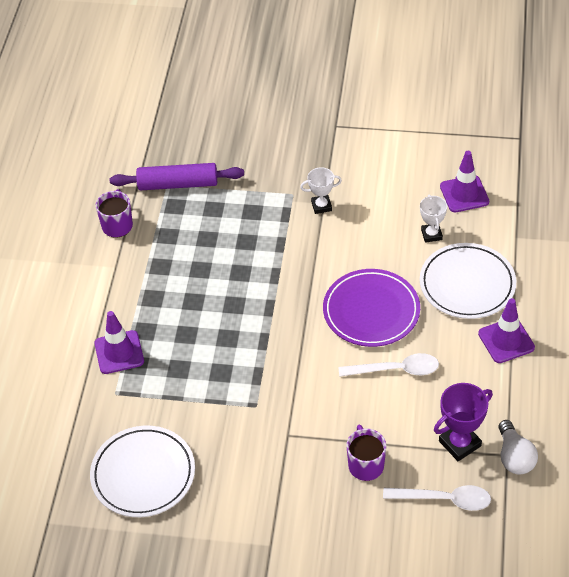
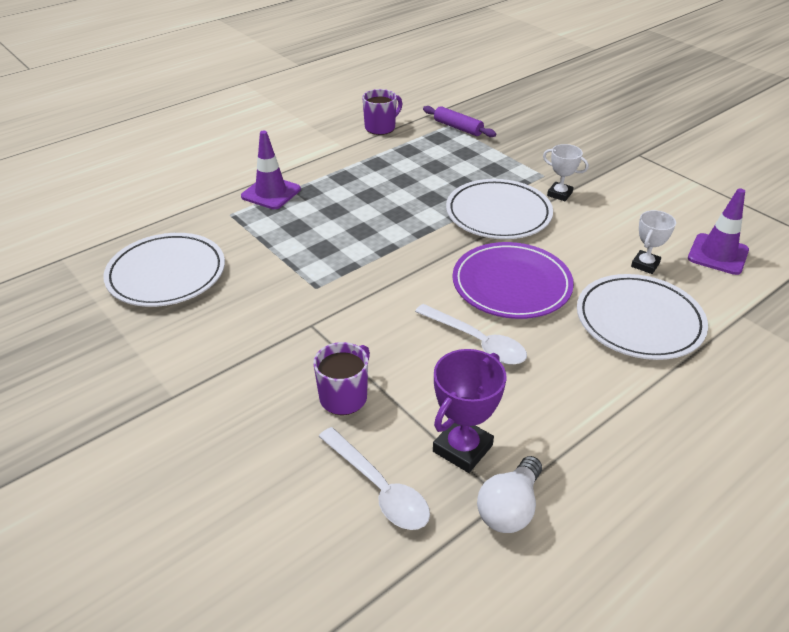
camera: 40 degrees right, 10 degrees down
(178, 184) = (458, 128): purple rolling pin -> purple rolling pin, size x0.66
(300, 255) = (498, 214): none -> white plate
(459, 443) = (462, 448): purple trophy -> purple trophy turned 60 degrees counterclockwise
(506, 340) = (629, 392): purple traffic cone -> none

